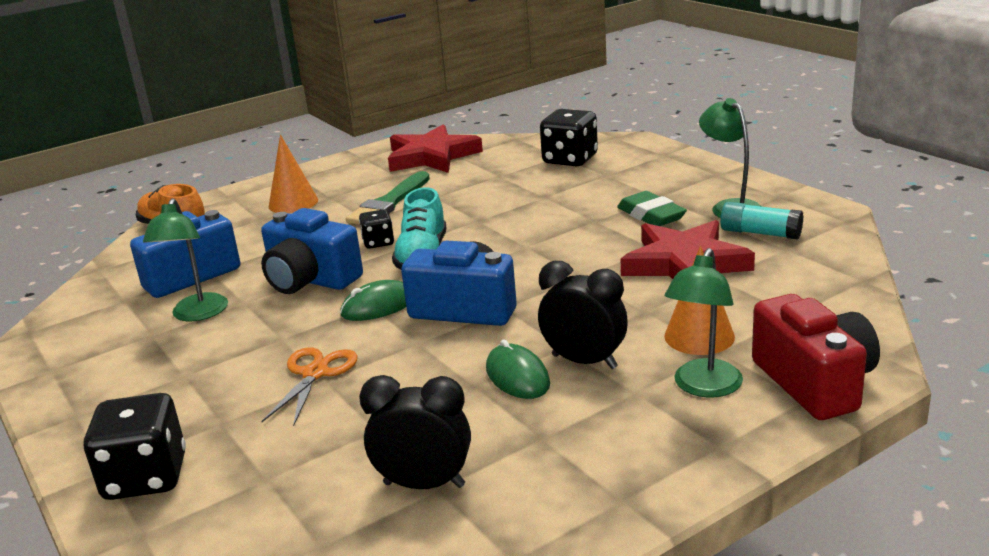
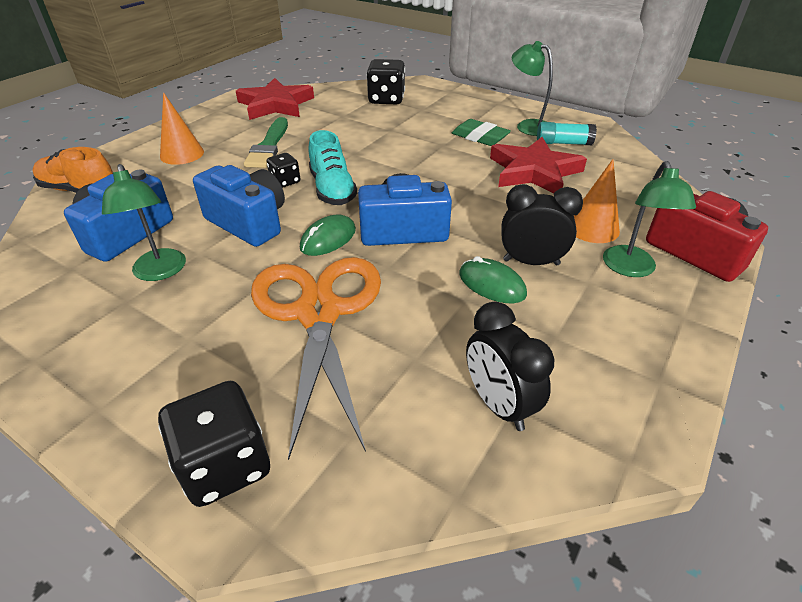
camera: 25 degrees left, 15 degrees up
(310, 280) = (249, 223): blue camera -> blue camera turned 150 degrees counterclockwise
(315, 373) = (319, 313): orange scissors -> orange scissors, size x2.05
(424, 484) = (498, 404): black clock -> black clock turned 105 degrees counterclockwise

